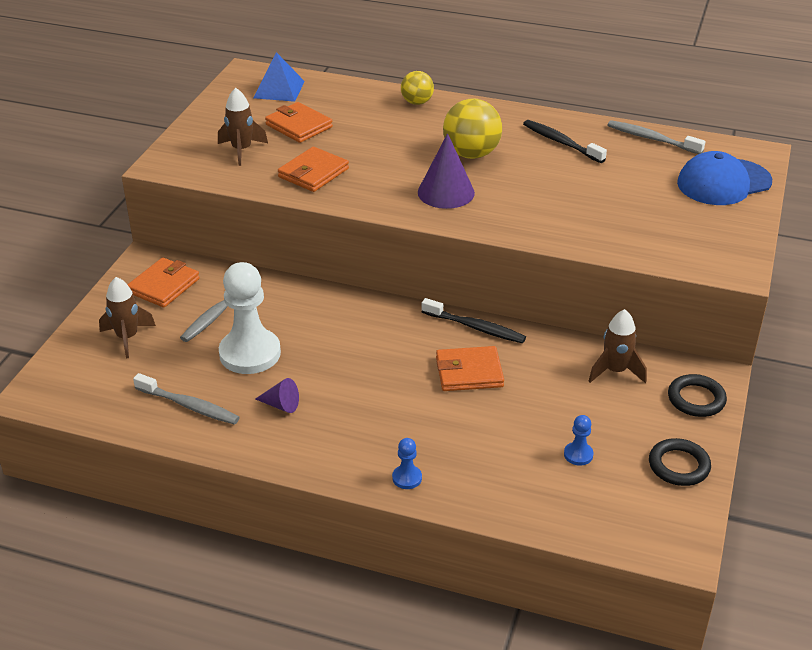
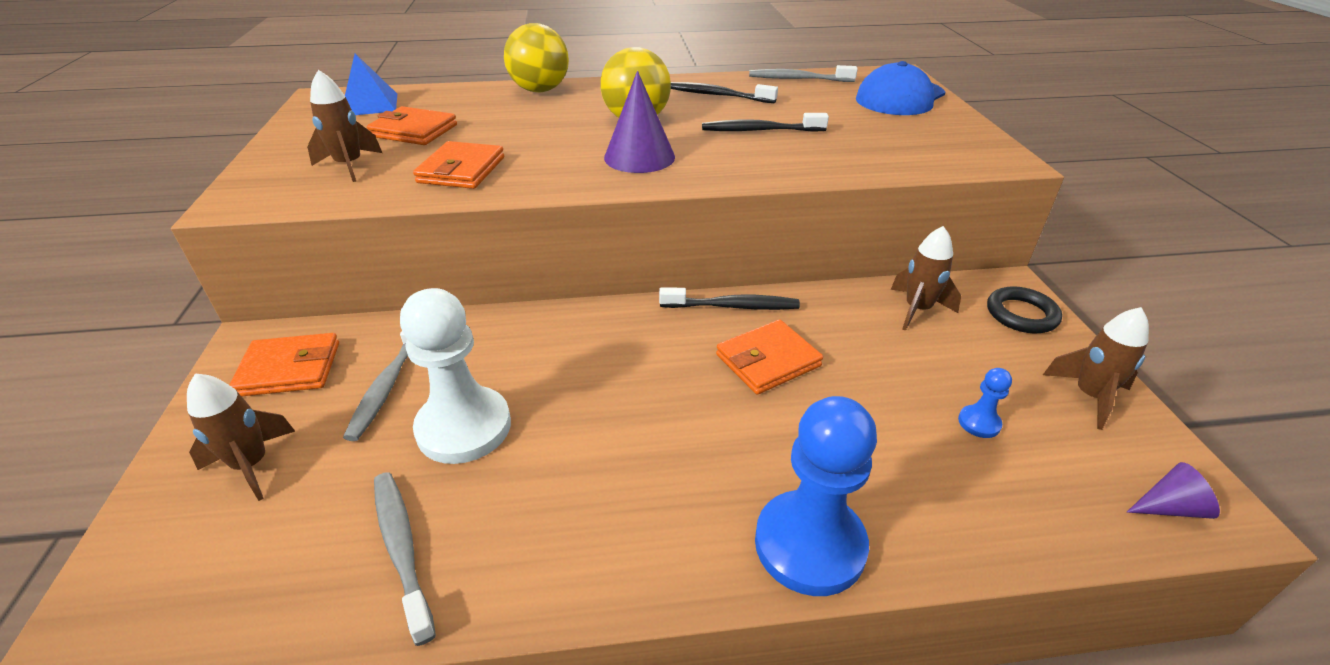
camera: 25 degrees left, 0 degrees up
(164, 286) = (289, 369): orange wallet -> orange wallet turned 75 degrees clockwise
(189, 406) = (402, 548): grey toothbrush -> grey toothbrush turned 120 degrees counterclockwise
(281, 405) = (552, 492): purple cone -> purple cone (1169, 507)
(407, 478) = (809, 544): blue pawn -> blue pawn, size x2.31
(417, 102) = (540, 90): yellow ball -> yellow ball, size x1.66
(561, 189) = (759, 130): none -> black toothbrush
(678, 466) = (1089, 396): black ring -> brown rocket

